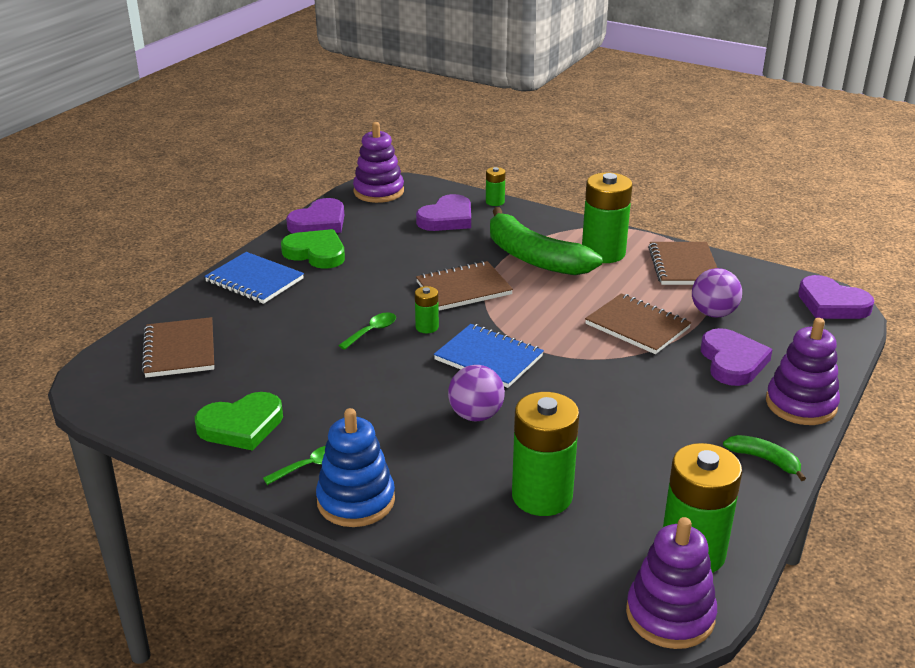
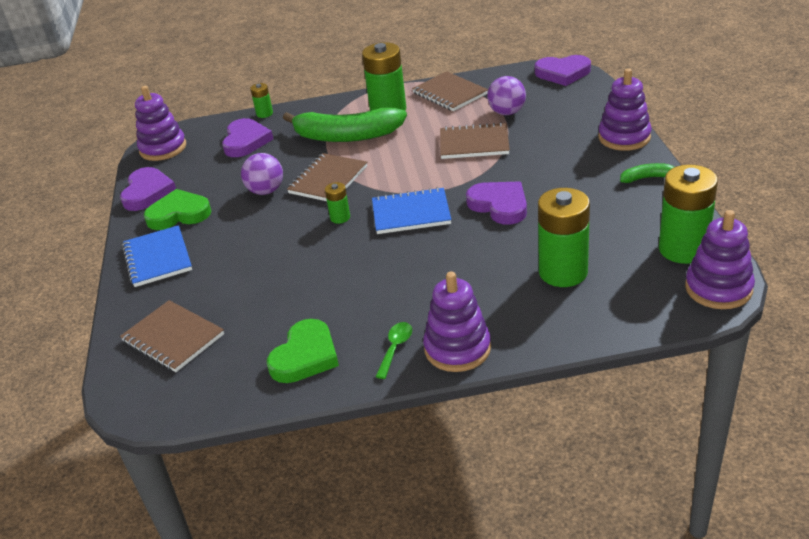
camera: 35 degrees left, 5 degrees up
(254, 280) = (158, 258): blue notebook -> blue notebook turned 75 degrees clockwise
(356, 500) = (457, 348): blue stacking toy -> purple stacking toy
(372, 331) = (305, 242): green spoon -> none
(476, 415) = (455, 251): purple ball -> purple ball (266, 191)
(732, 361) = (556, 134): purple heart -> purple heart (499, 205)

